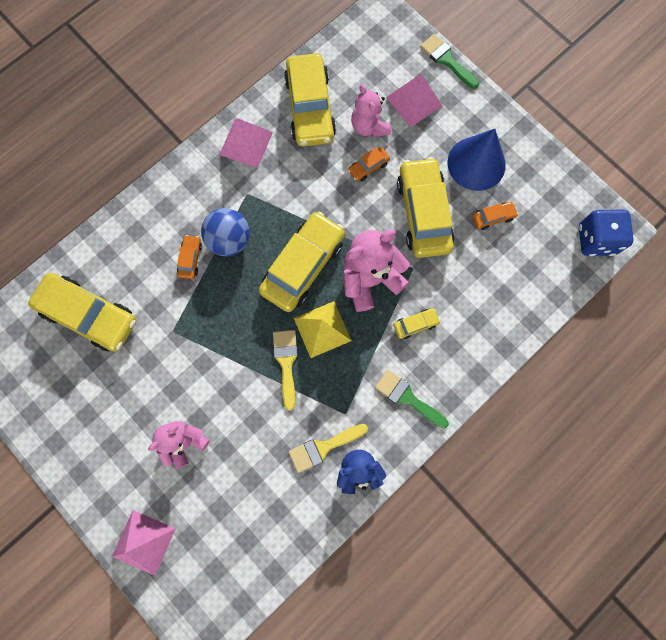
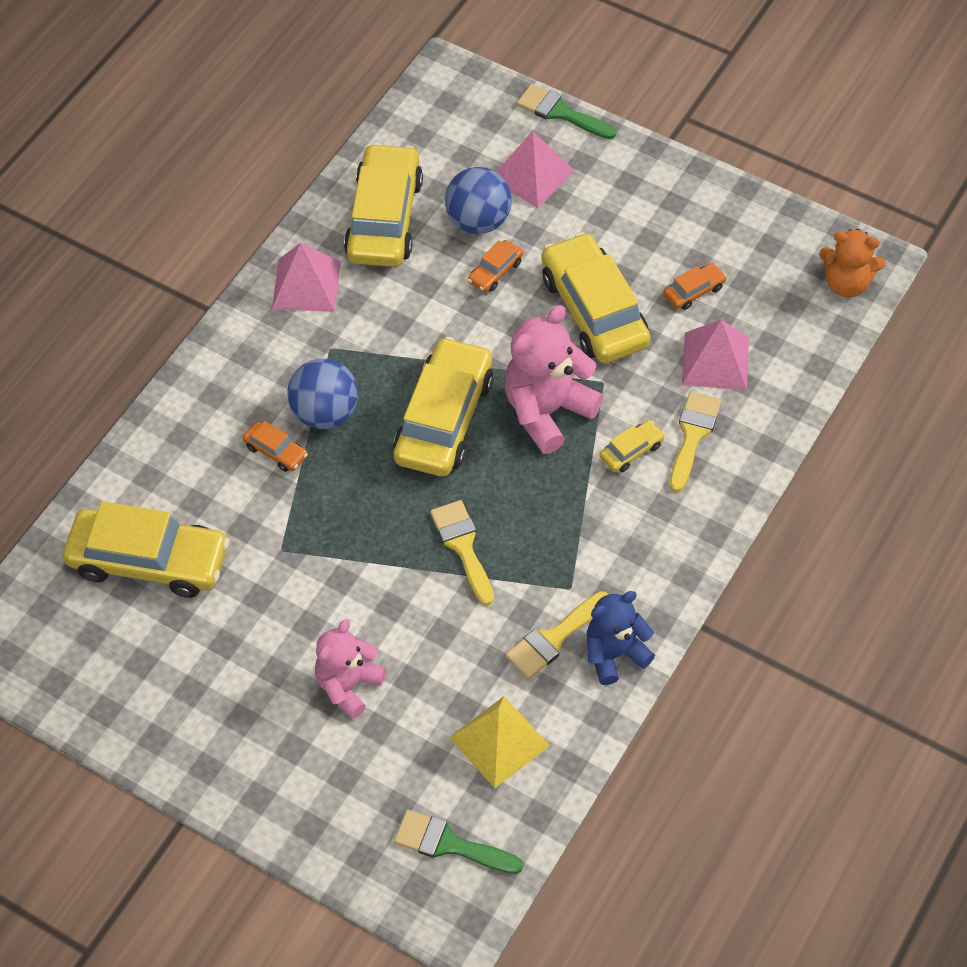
camera: 15 degrees left, 20 degrees down
(143, 542) = (332, 829): pink pyramid -> pink pyramid (715, 360)
(190, 259) = (275, 451): orange car -> orange car turned 135 degrees clockwise
(310, 108) = (384, 218): yellow car -> yellow car turned 150 degrees counterclockwise
(322, 329) = (500, 490): yellow pyramid -> yellow pyramid (499, 741)
(369, 126) = (478, 221): pink teddy bear -> blue ball
(407, 397) = (651, 544): green brush -> green brush (449, 844)
(458, 324) = (692, 435): none -> yellow brush
(476, 163) = (647, 230): blue cone -> none
(595, 240) = (846, 283): blue dice -> orange teddy bear

